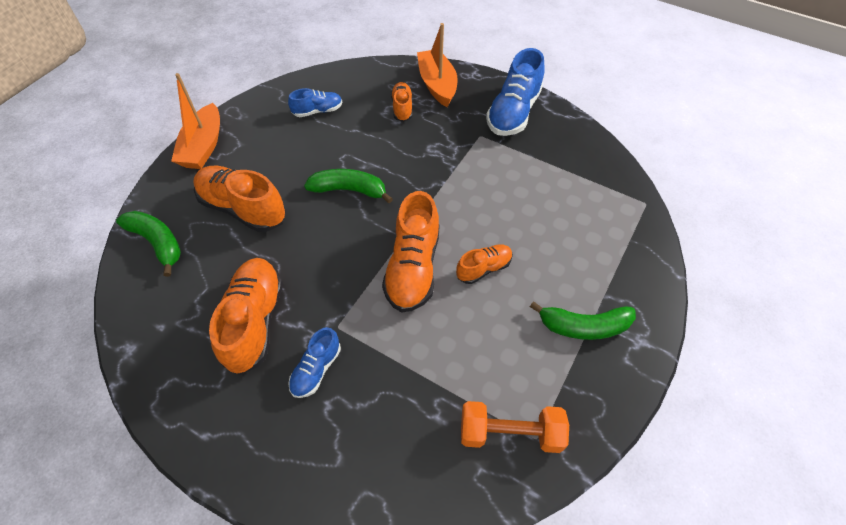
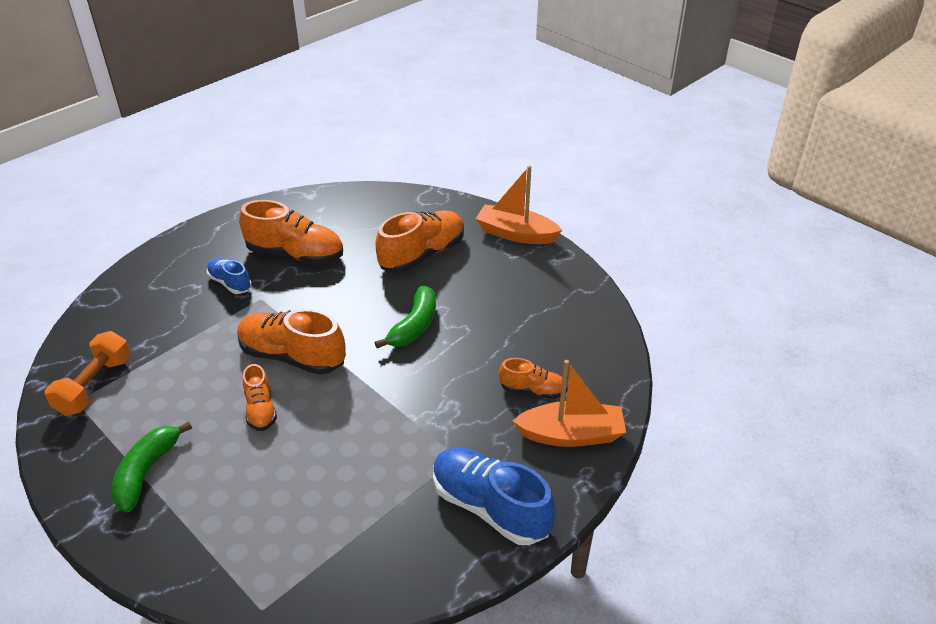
camera: 105 degrees right, 15 degrees down
(157, 243) = (405, 207): green banana -> none
(317, 111) = (547, 316): blue shoe -> none

